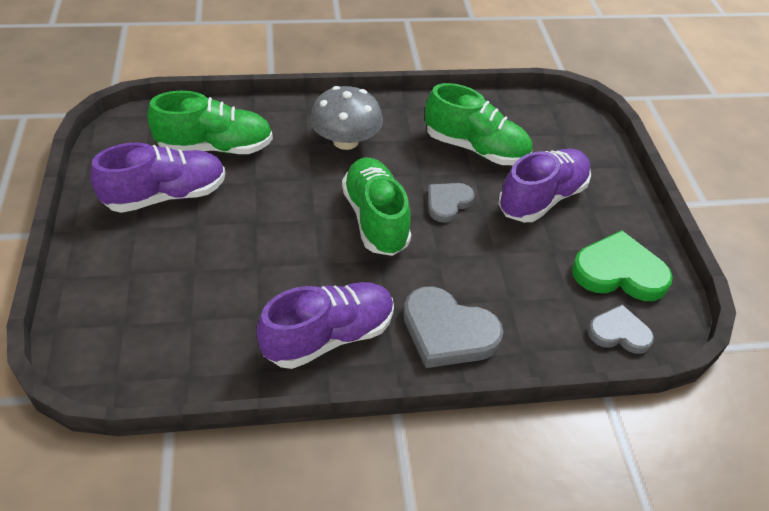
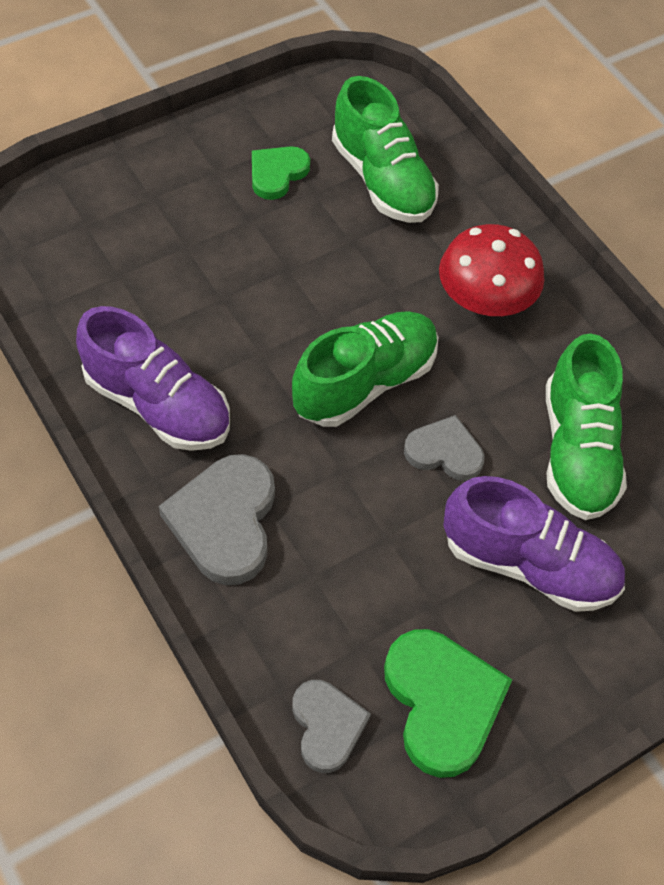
camera: 65 degrees right, 10 degrees up
(166, 196) = (277, 173): purple shoe -> green heart
(345, 141) = (485, 299): grey mushroom -> red mushroom

